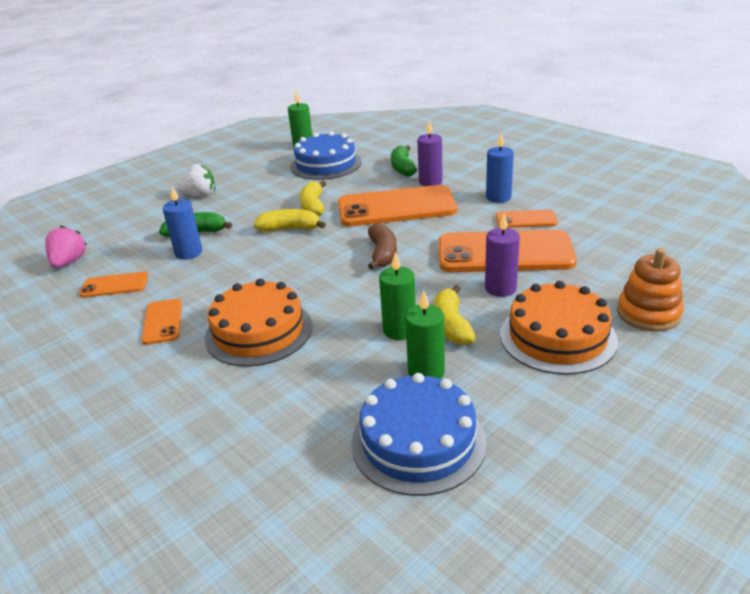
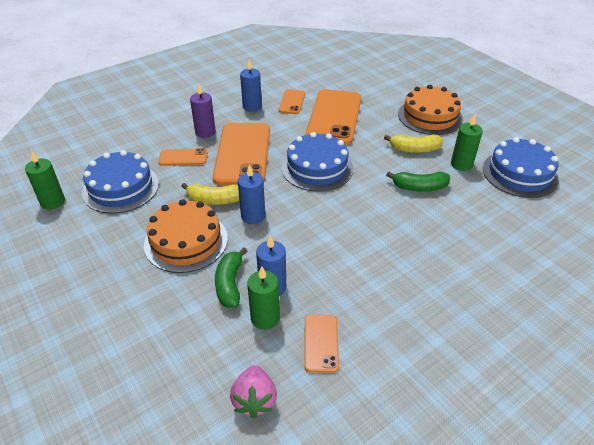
camera: 85 degrees left, 10 degrees up
(69, 262) = (254, 400): pink strawberry -> pink strawberry turned 105 degrees counterclockwise
(163, 322) = (392, 296): orange phone -> orange phone (183, 157)
(200, 195) = (133, 287): white strawberry -> none
(259, 331) = (413, 236): orange cake -> orange cake (186, 241)
(290, 229) = (253, 216): yellow banana -> blue candle
(382, 254) = (317, 168): brown banana -> blue cake
(399, 330) = (418, 170): green candle -> green candle (265, 318)
(403, 168) = (166, 143): green banana -> green banana (419, 187)
(500, 288) = (377, 126): purple candle -> none
(648, 314) = (411, 86): orange stacking toy -> none

